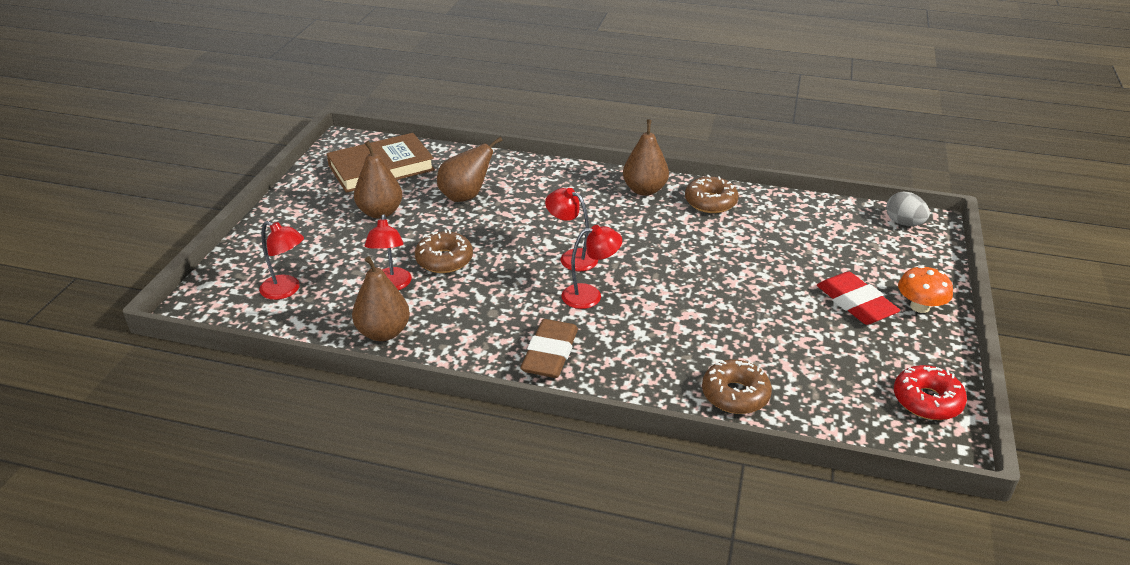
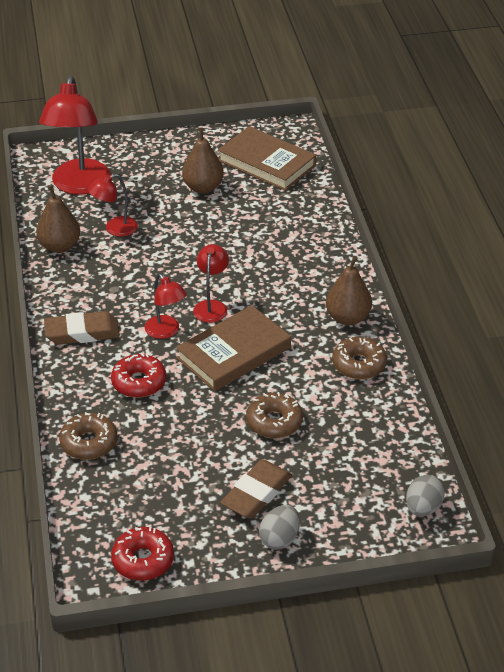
camera: 65 degrees right, 5 degrees up
(286, 290) = (79, 185): red lamp -> red lamp, size x1.91
(444, 260) = (163, 242): brown donut -> brown donut (274, 422)
(465, 196) = (258, 221): brown pear -> none
(651, 263) = (234, 353): none -> brown book
(658, 334) = (139, 382): none -> red donut
(855, 303) = (256, 493): red eraser -> brown eraser
(920, 307) = (279, 539): orange mushroom -> grey egg

